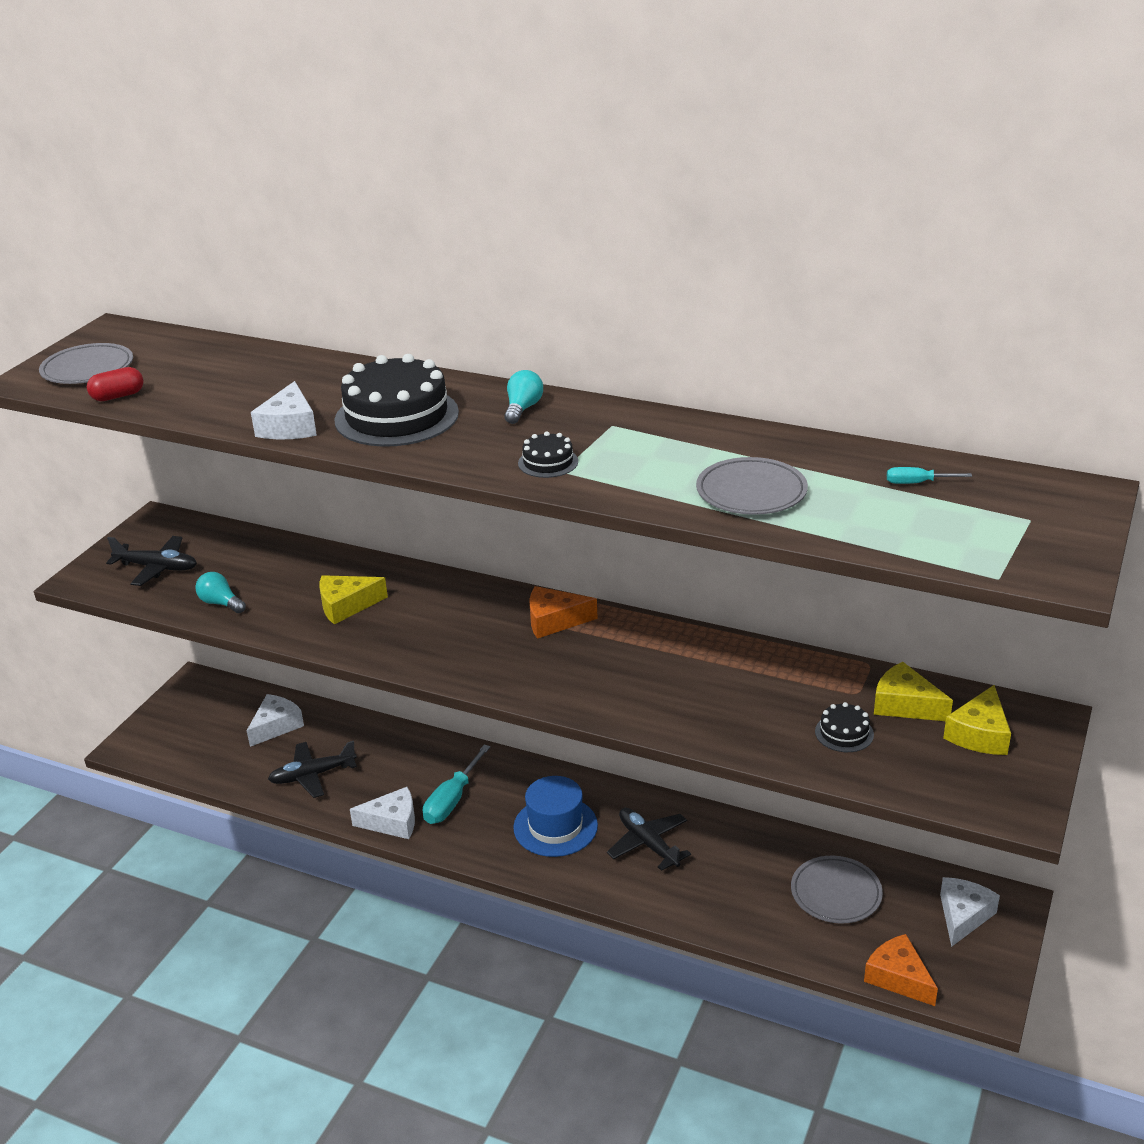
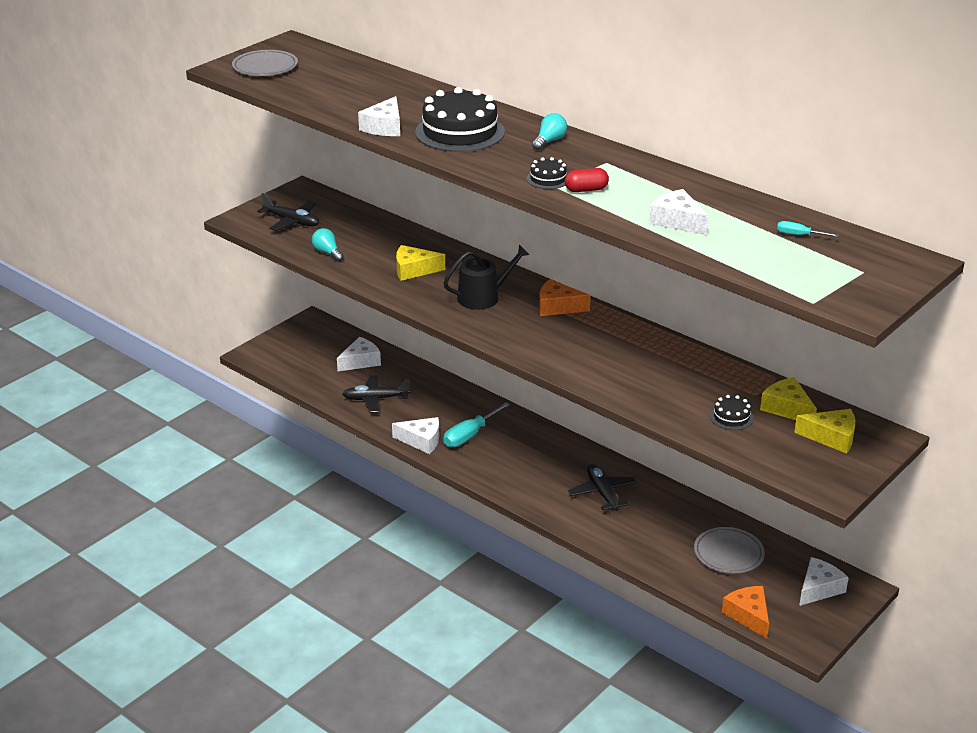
camera: 15 degrees right, 0 degrees up
(118, 396) = (279, 89): red capsule -> red capsule (586, 190)
(453, 626) = (483, 297): none -> black watering can
(555, 826) = (538, 468): blue hat -> none
(751, 492) = (677, 221): grey plate -> white cheese
(979, 734) = (831, 437): yellow cheese -> yellow cheese turned 120 degrees counterclockwise

